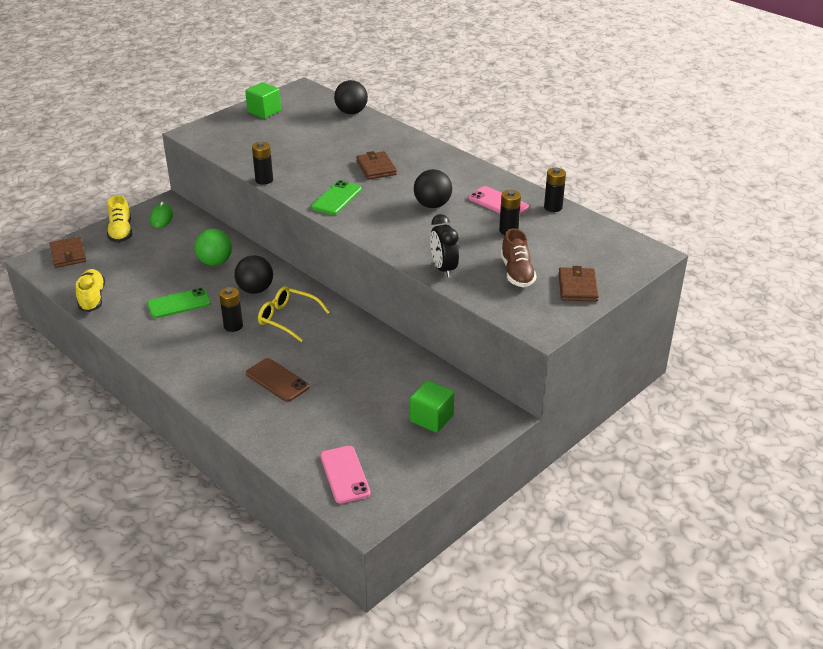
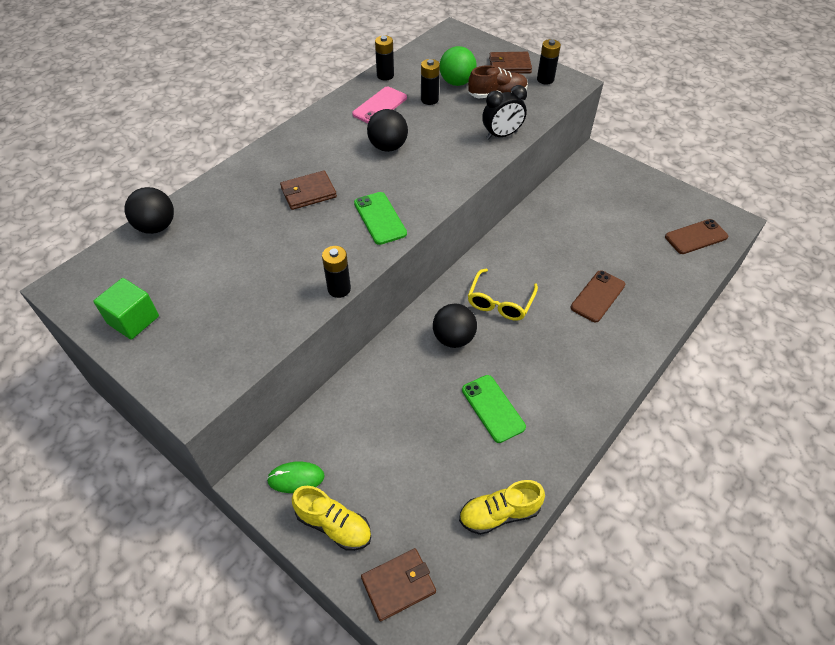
camera: 95 degrees left, 15 degrees up
(121, 232) = (334, 525): yellow shoe -> yellow shoe turned 45 degrees clockwise
(215, 262) = (402, 388): green ball -> green ball (457, 82)
(233, 326) = (523, 347): black battery -> black battery (545, 79)
(336, 198) = (380, 218): green phone -> green phone turned 45 degrees clockwise
(344, 474) = (696, 237): pink phone -> brown phone
(431, 418) = (611, 192): green cube -> none

